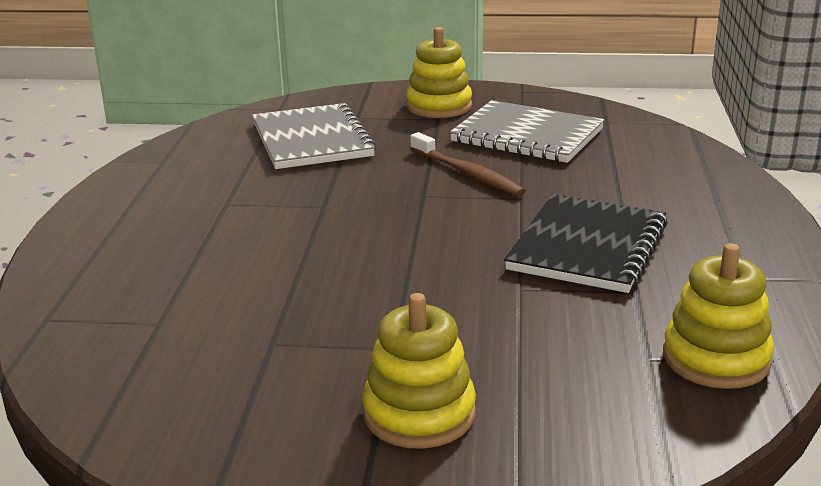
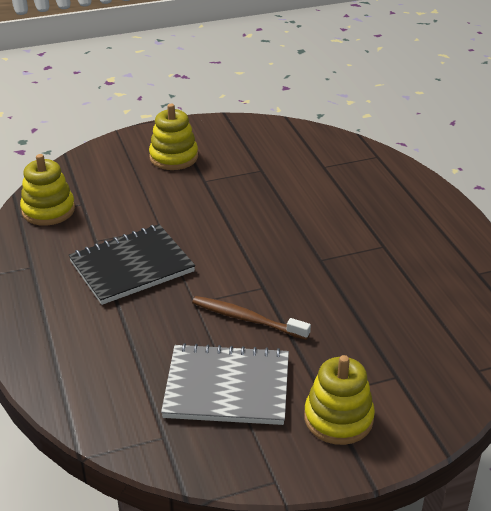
camera: 155 degrees right, 10 degrees up
(312, 140) = (400, 329): grey notebook -> none
(587, 247) = (132, 266): black notebook -> black notebook turned 60 degrees clockwise

